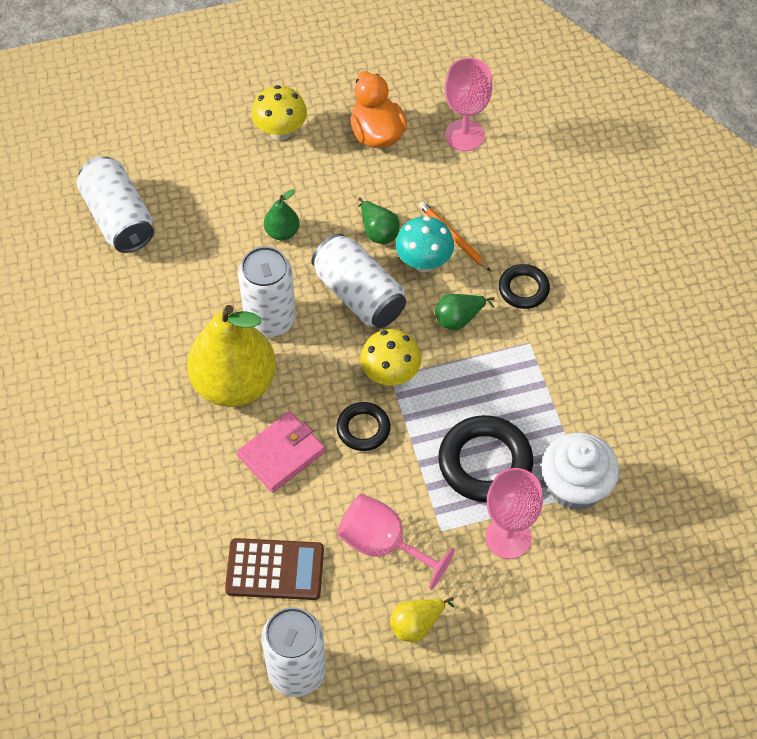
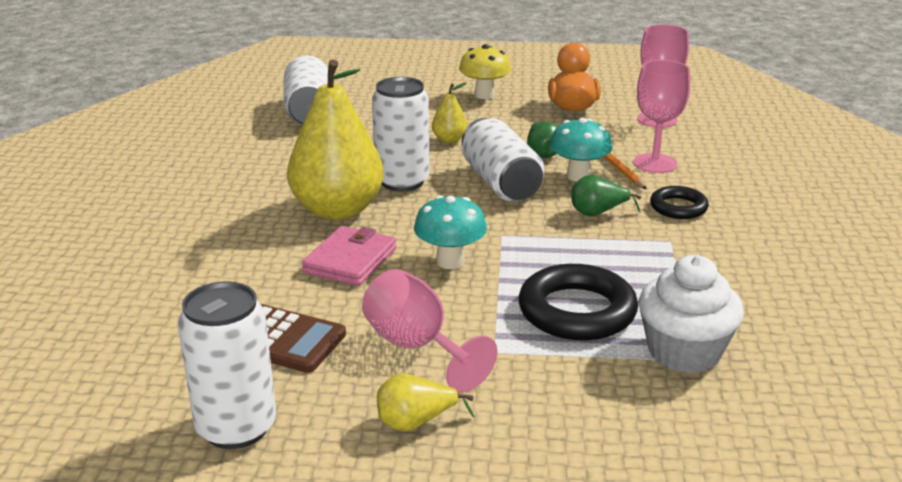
camera: 20 degrees right, 30 degrees down
(281, 454) = (350, 260): pink wallet -> pink wallet turned 45 degrees counterclockwise
(282, 232) = (449, 140): green pear -> yellow pear
(363, 429) = (450, 261): black ring -> turquoise mushroom
(390, 375) = (502, 233): yellow mushroom -> none
(508, 537) = (576, 375): pink goblet -> pink goblet (655, 163)

